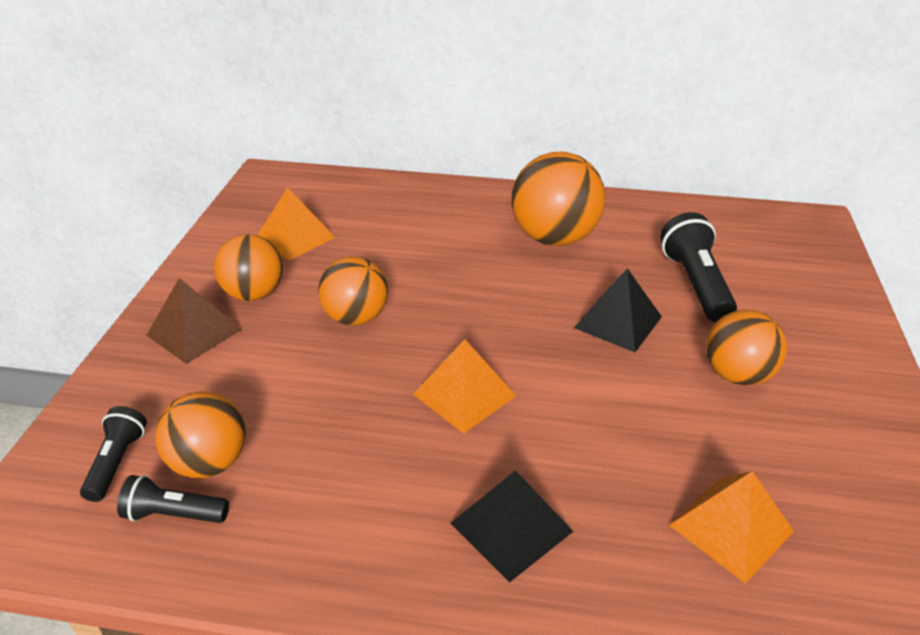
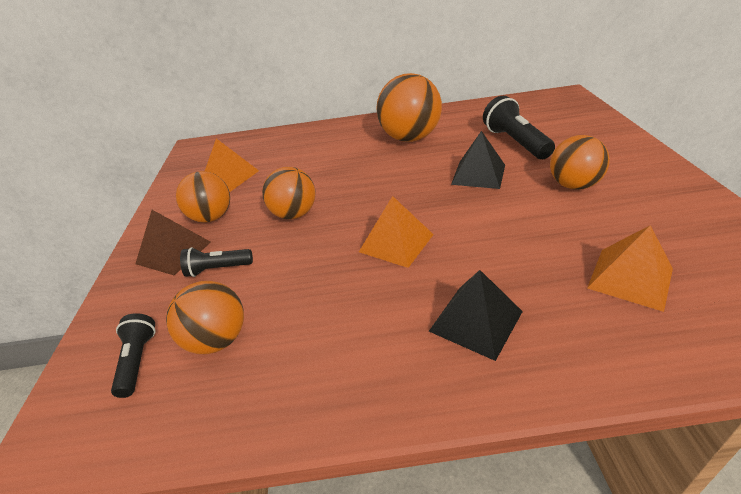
camera: 10 degrees left, 0 degrees up
(174, 514) = (200, 387): black flashlight -> black flashlight (218, 269)

